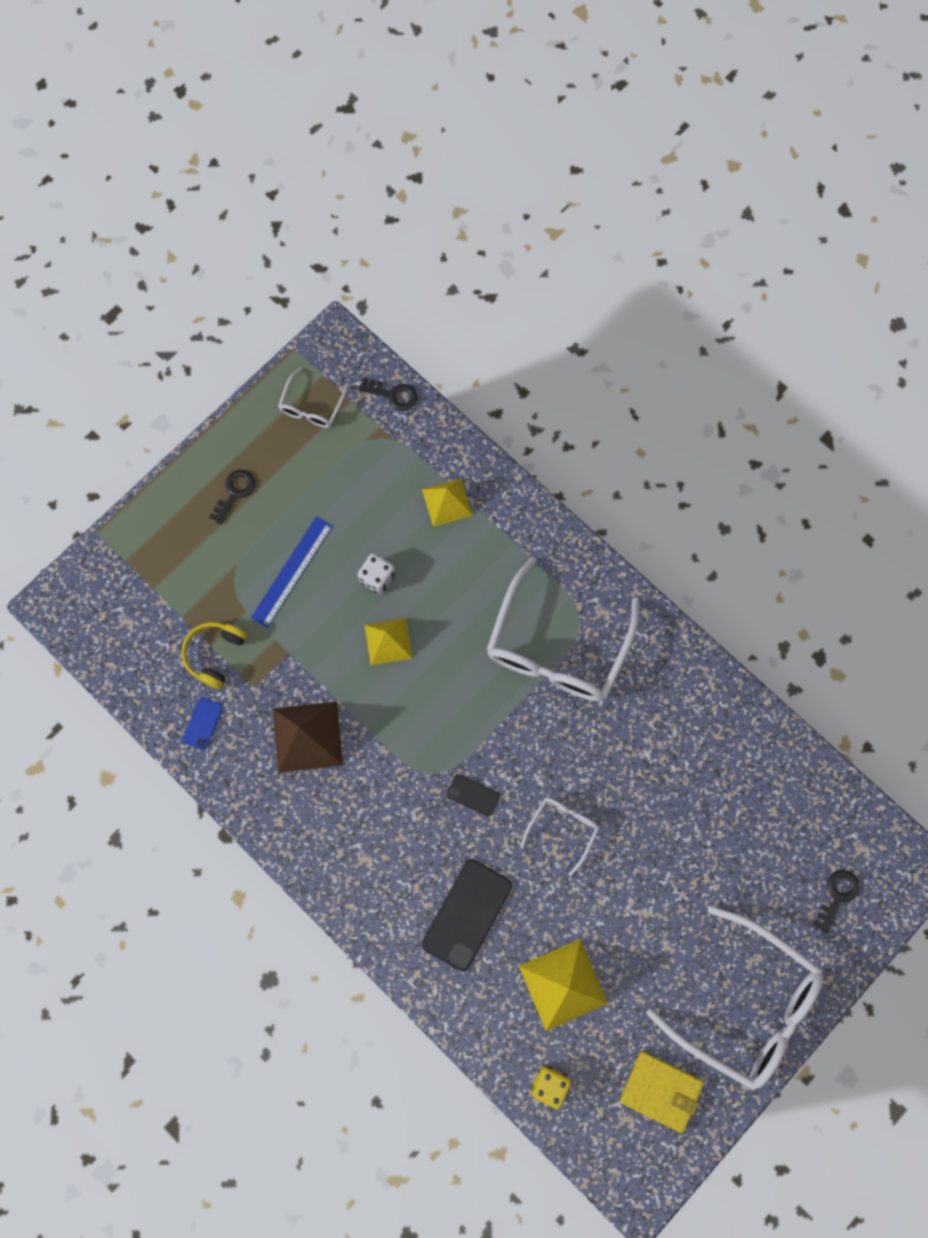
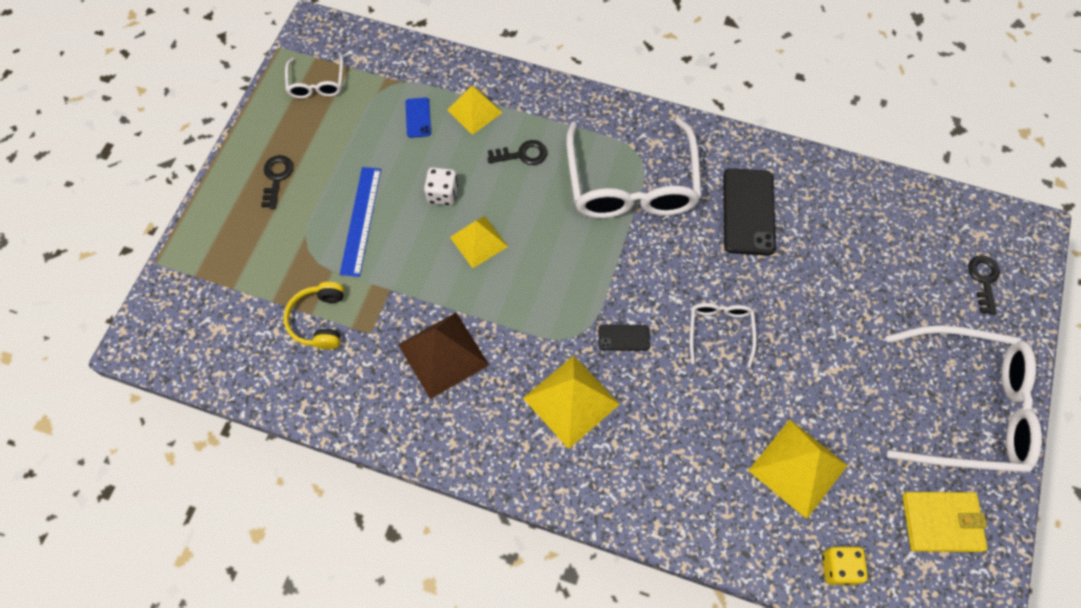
camera: 25 degrees left, 10 degrees down
(202, 723) = (335, 387): blue phone -> blue phone (418, 118)
(393, 395) = (386, 49): black key -> black key (522, 154)
(397, 832) = (571, 401): none -> yellow pyramid
(467, 914) = (675, 446): black phone -> black phone (748, 212)

